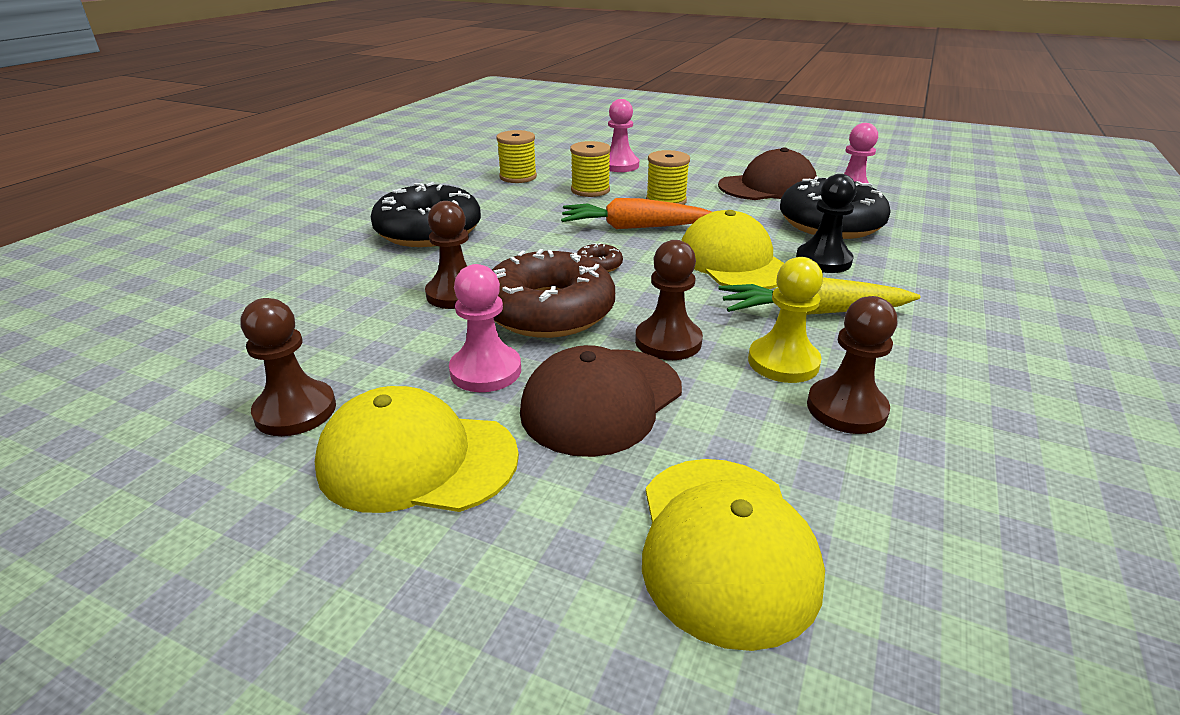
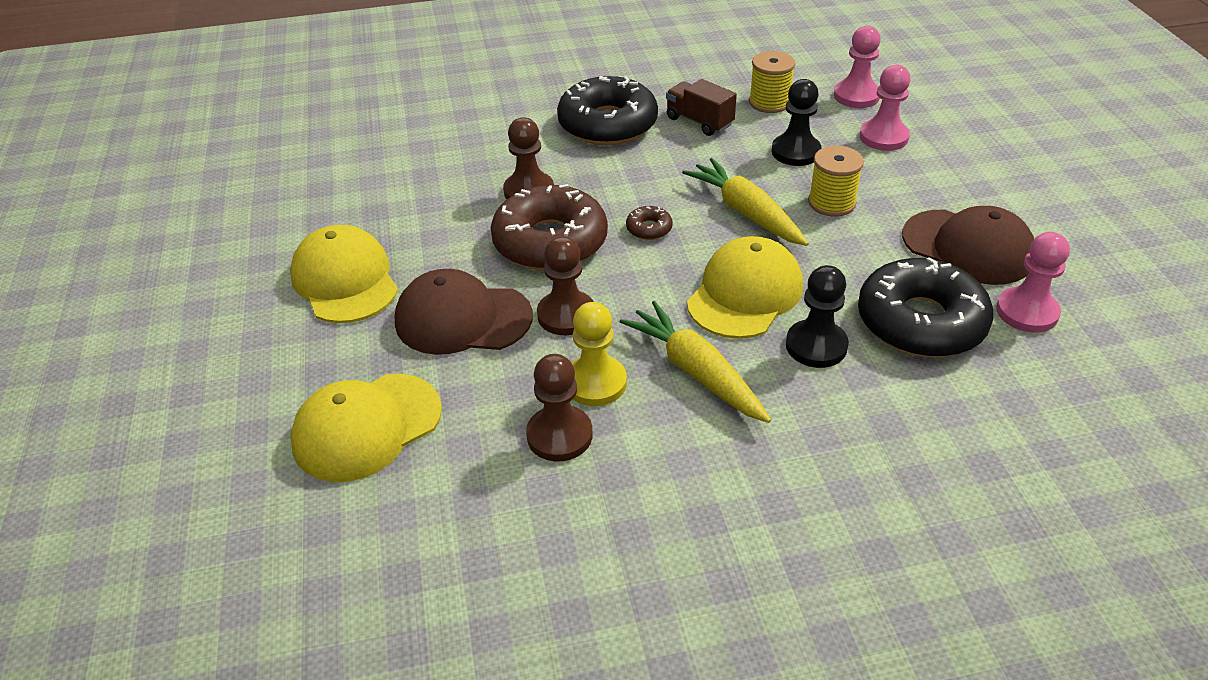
camera: 55 degrees right, 10 degrees up
(295, 411) = (348, 214): brown pawn -> none
(485, 371) = (449, 256): pink pawn -> pink pawn (856, 96)
(494, 202) = (699, 121): none -> brown truck
(590, 190) = (795, 152): yellow spool -> black pawn
(634, 227) = (746, 212): orange carrot -> yellow carrot

